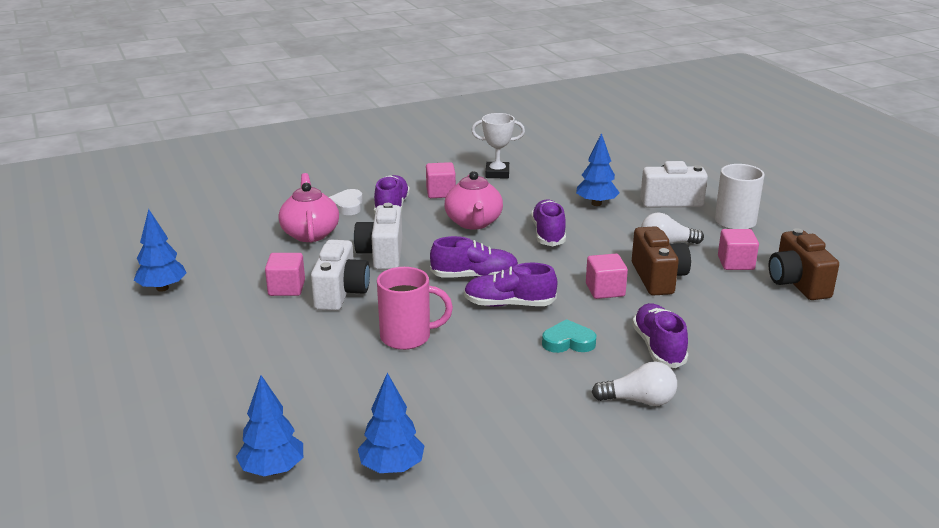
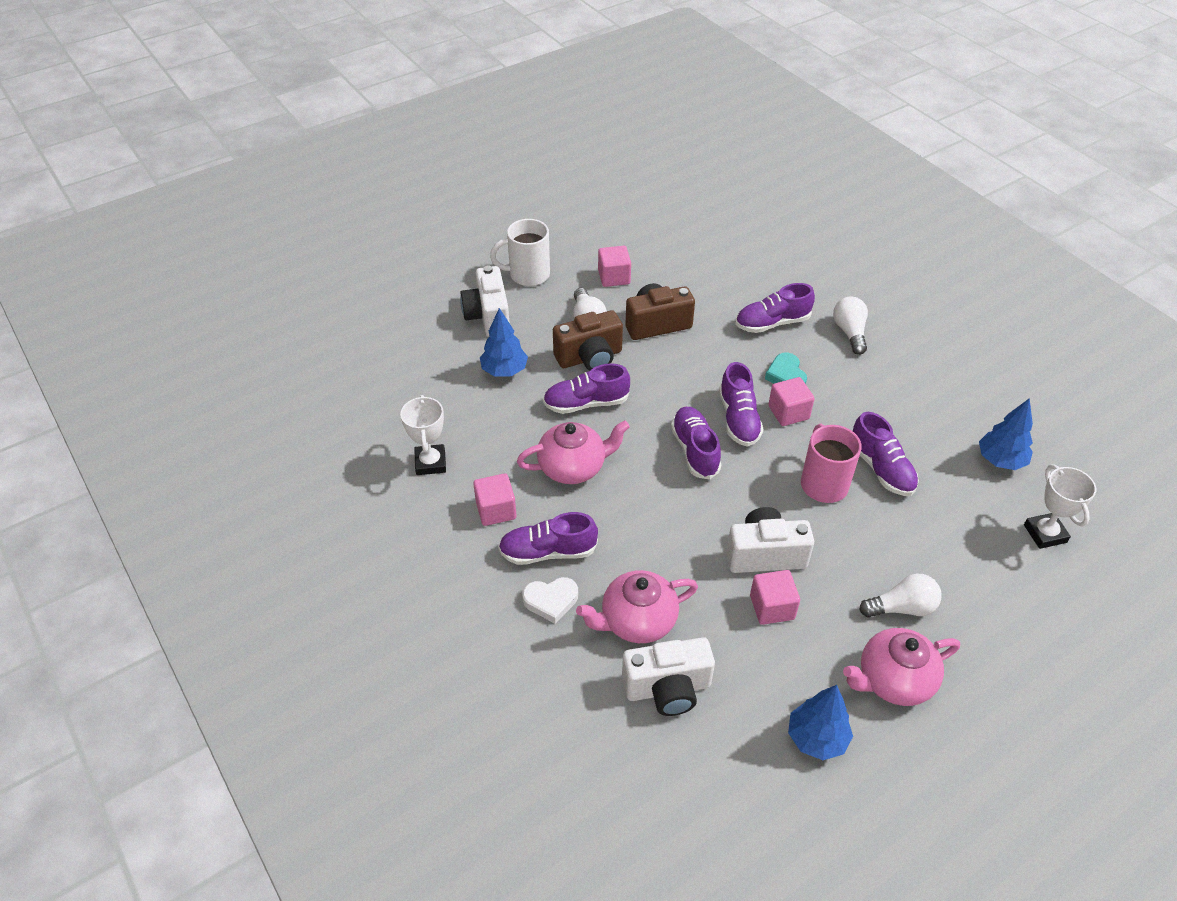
camera: 100 degrees left, 20 degrees up
(180, 331) = (893, 680): none -> pink teapot
(244, 351) = (901, 608): none -> white light bulb
(273, 470) = (1045, 533): blue tree -> white trophy
(382, 254) = (670, 536): white camera -> white camera (667, 688)
(413, 376) = (881, 468): none -> purple shoe
(605, 290) = (690, 357): pink cube -> pink cube (788, 412)
(797, 283) = (640, 245): brown camera -> brown camera (590, 357)

